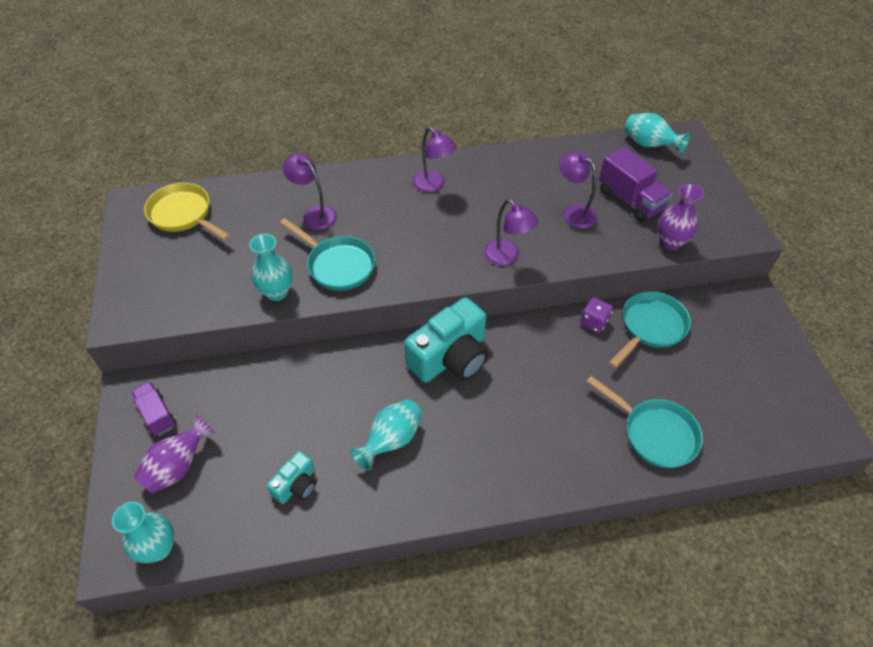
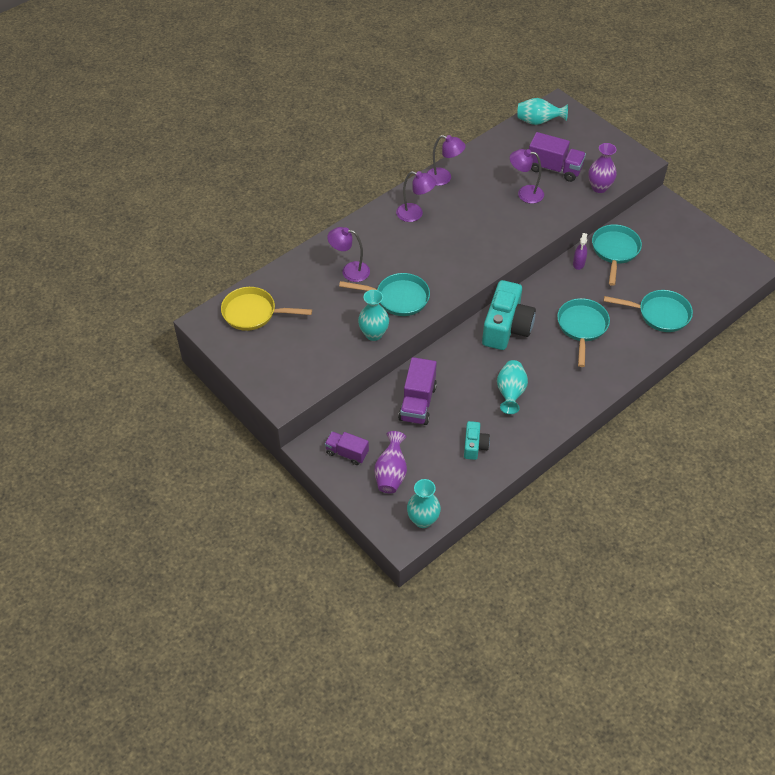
camera: 30 degrees left, 0 degrees up
(280, 396) = (417, 403): none -> purple truck
(507, 257) = (505, 243): purple lamp -> purple lamp (444, 178)
(541, 401) = (582, 327): none -> turquoise pan
(594, 322) = (578, 263): purple dice -> purple spray bottle

